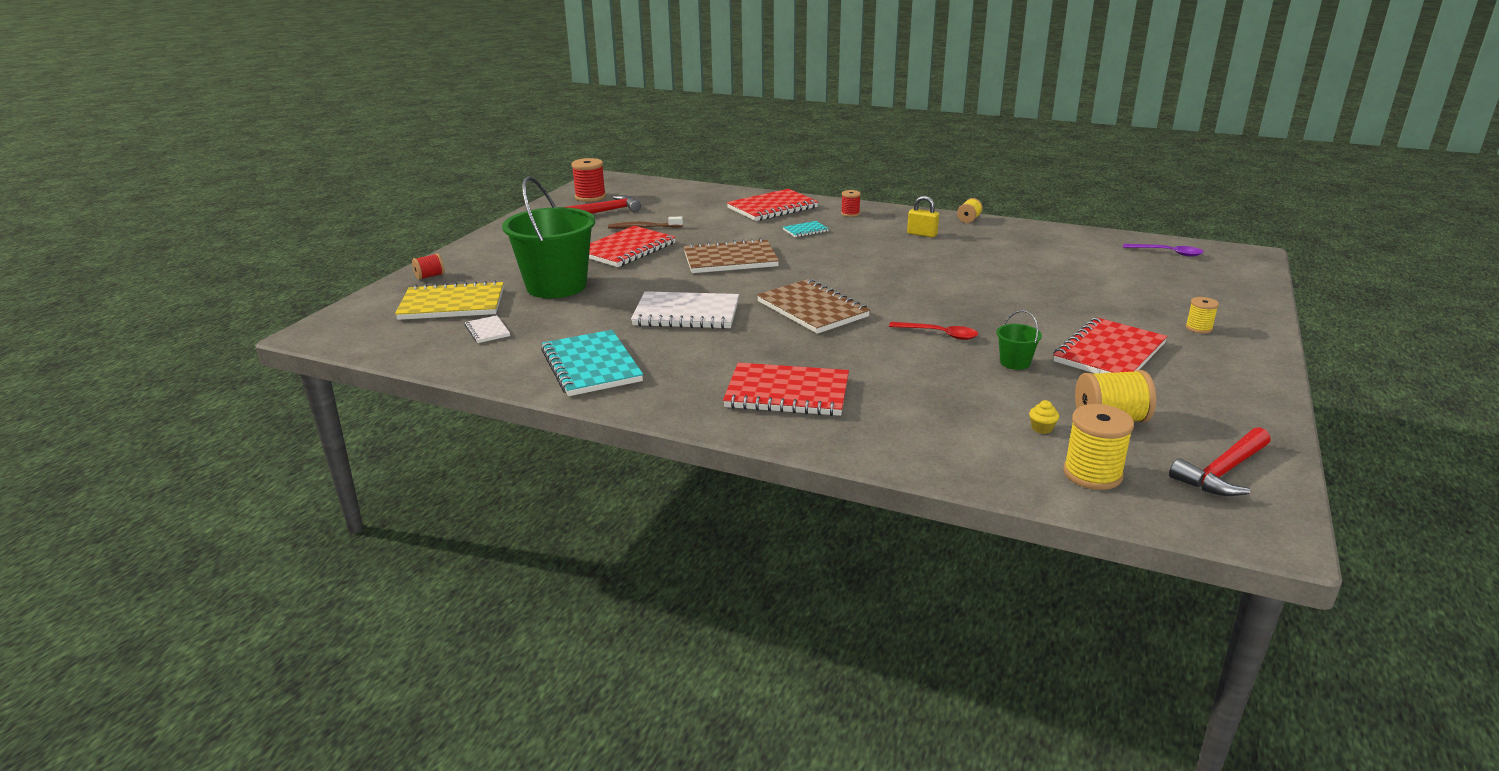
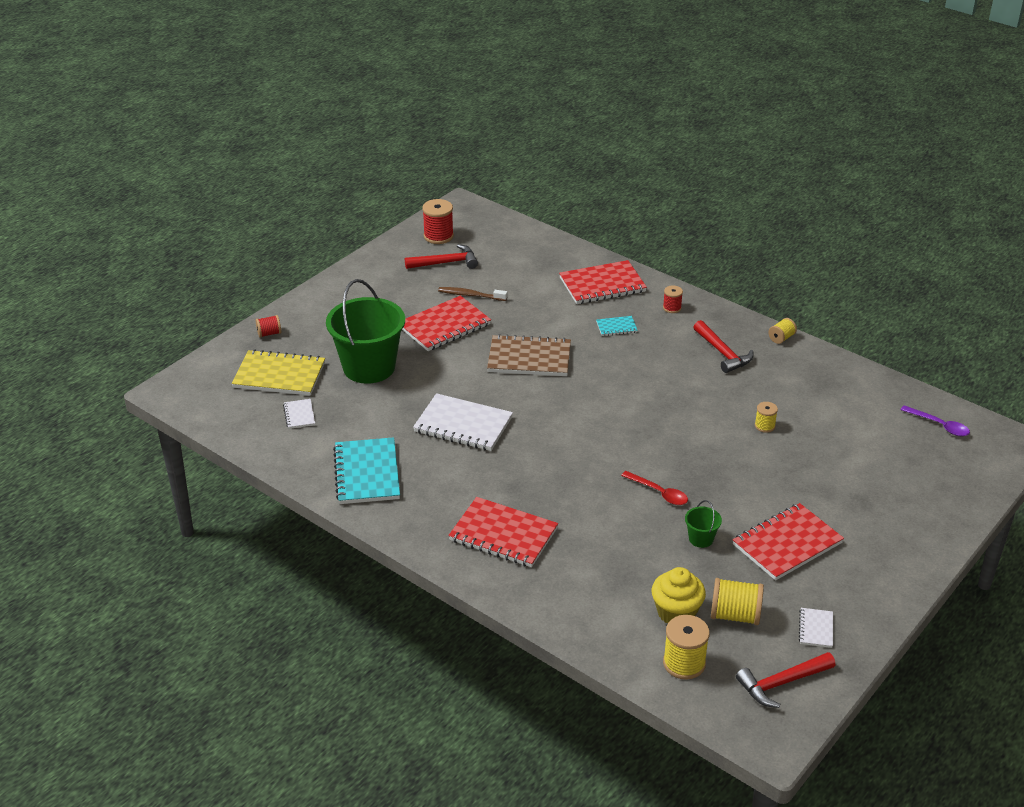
camera: 15 degrees right, 10 degrees up
(812, 309) = (569, 440): brown notebook -> none
(922, 234) = (722, 353): yellow padlock -> red hammer
(1042, 428) = (676, 612): yellow cupcake -> yellow cupcake, size x2.38
(1198, 328) = (887, 530): yellow spool -> yellow spool (764, 426)
(1209, 416) = (816, 629): none -> white notebook

